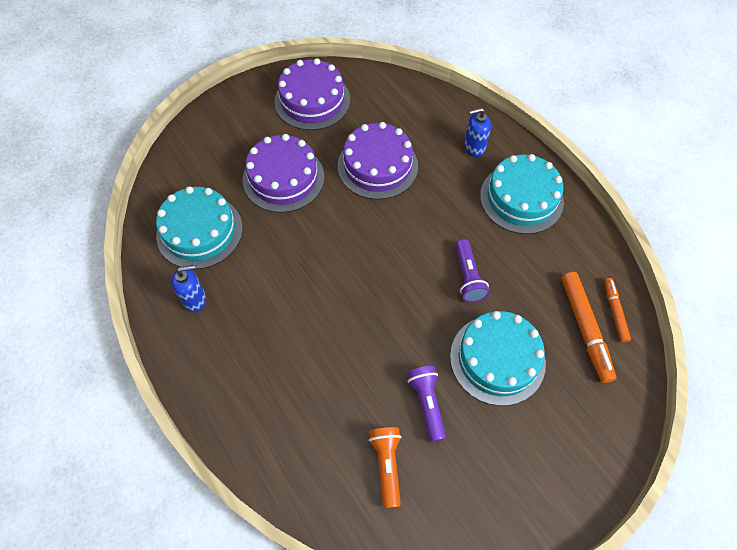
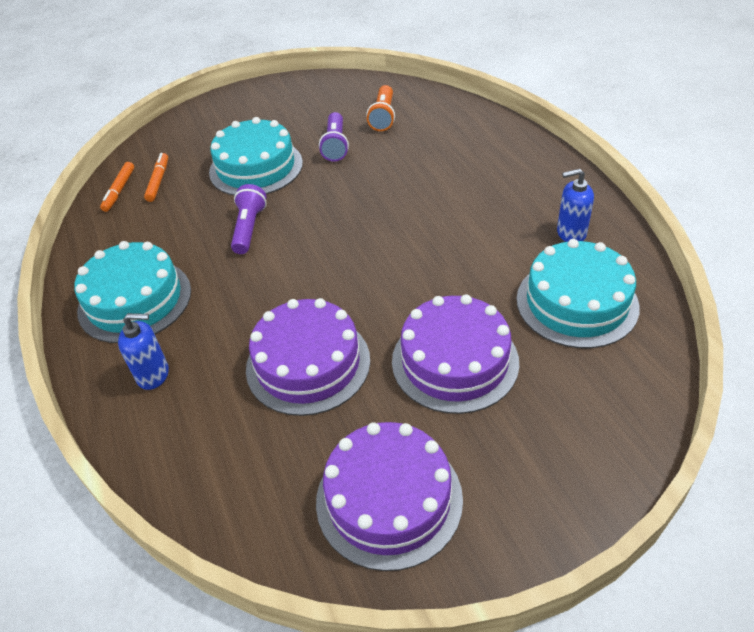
camera: 165 degrees left, 15 degrees down
(585, 329) = (158, 181): orange marker -> orange marker, size x0.59

